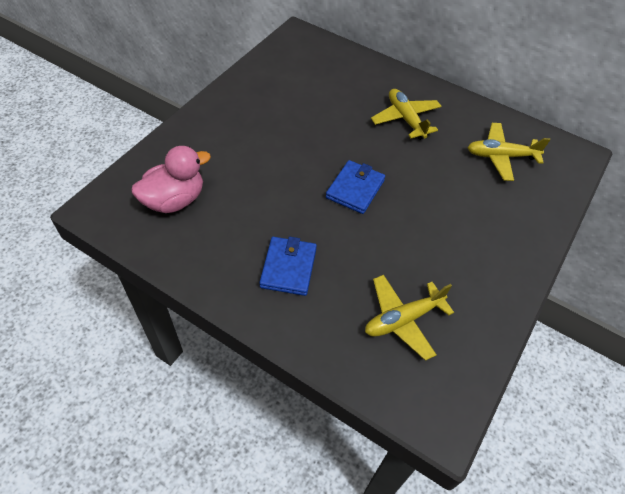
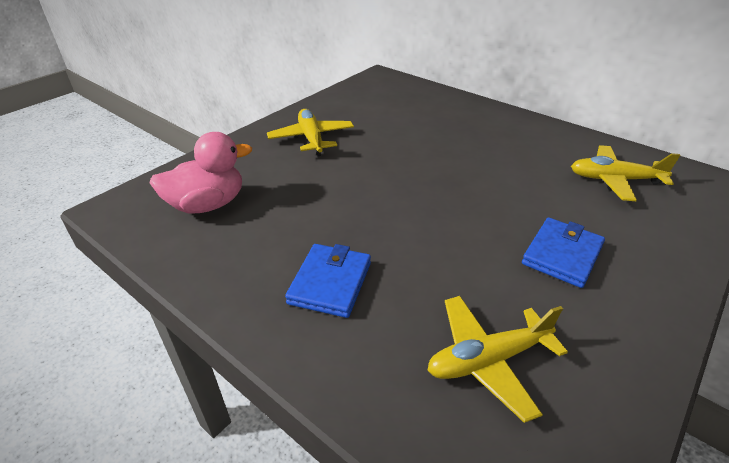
camera: 10 degrees right, 15 degrees down
(355, 189) = (429, 204): blue wallet -> blue wallet (562, 255)
(405, 119) = (493, 143): yellow plane -> yellow plane (311, 139)

